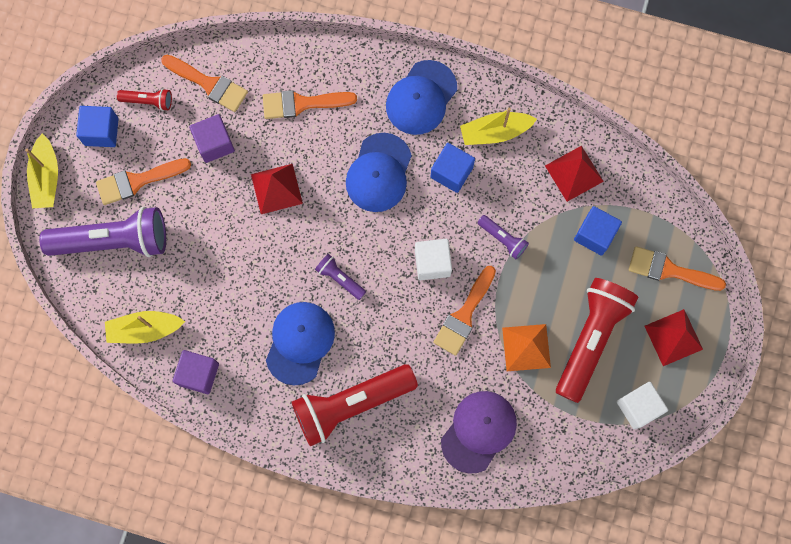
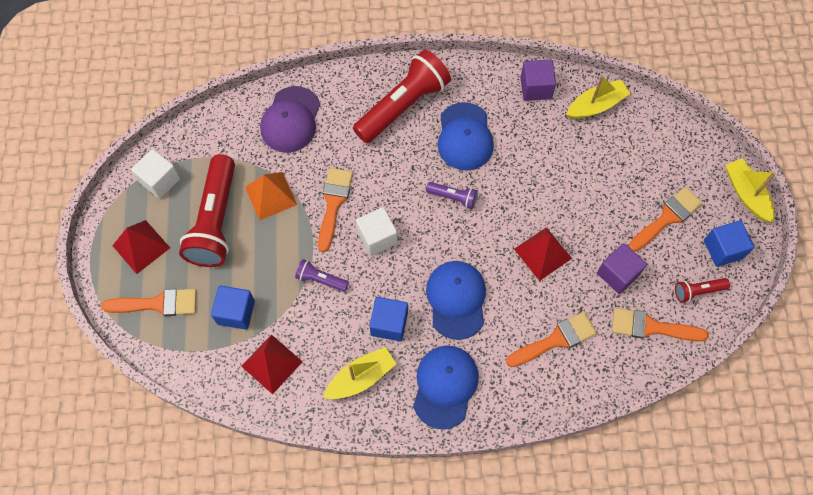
camera: 160 degrees right, 10 degrees down
(113, 241) = (659, 163): purple flashlight -> none

